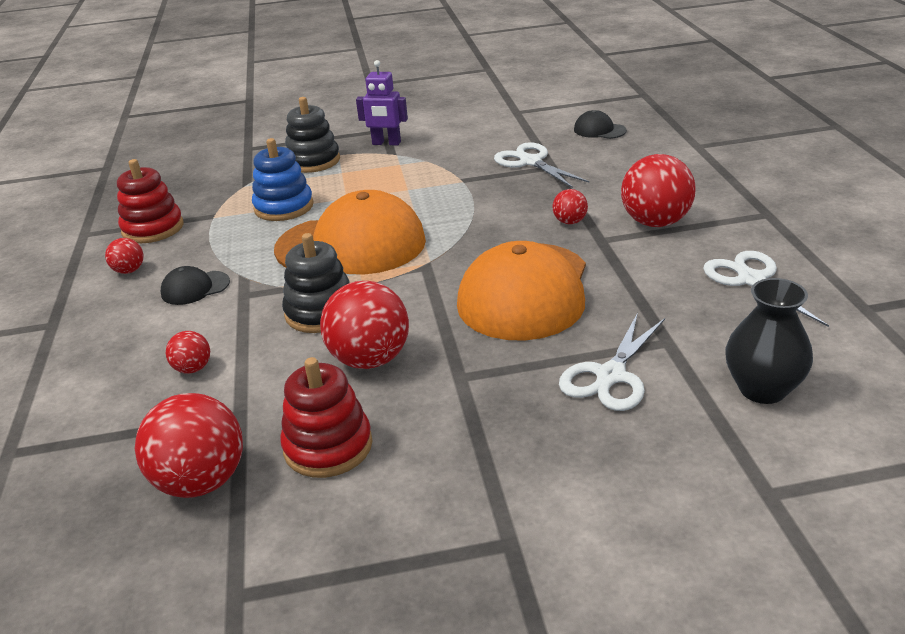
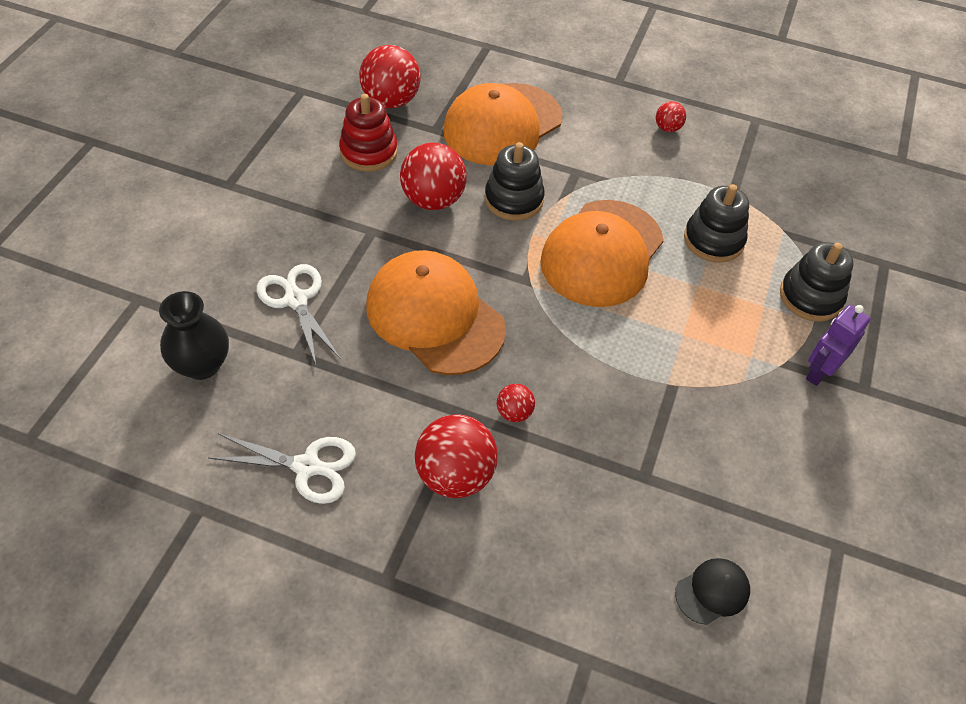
camera: 115 degrees right, 20 degrees up
(153, 228) = (734, 156): red stacking toy -> none
(193, 368) = (502, 124): red ball -> orange cap
(195, 288) = (609, 152): black cap -> none
(284, 207) = (713, 240): blue stacking toy -> black stacking toy
(530, 162) = (671, 465): white scissors -> none

